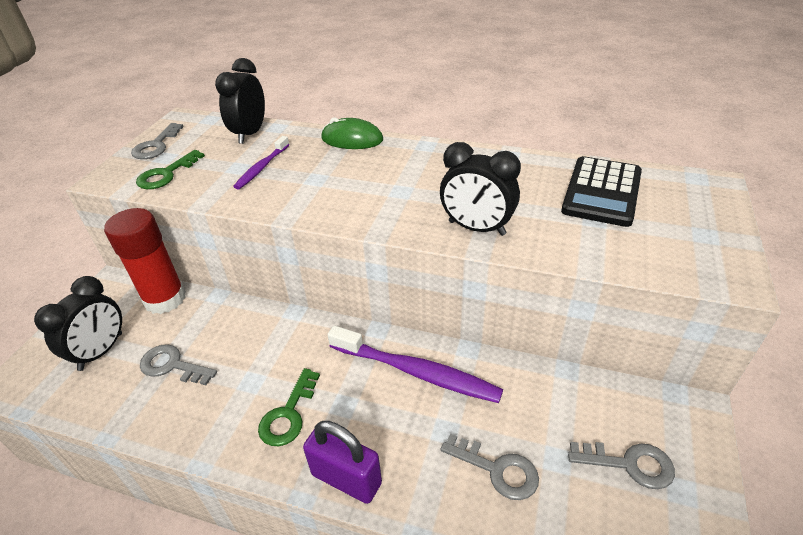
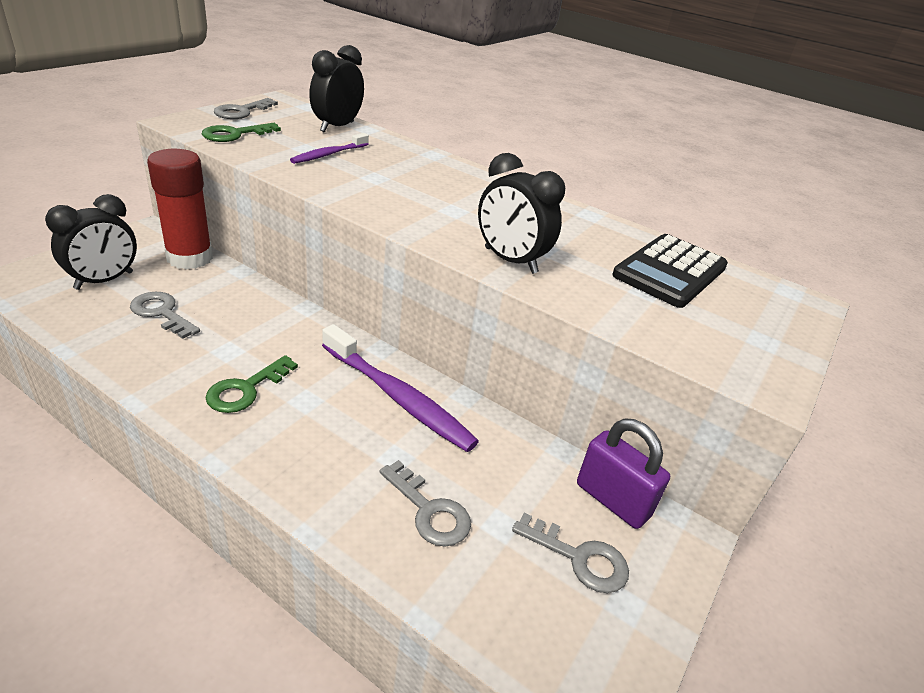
camera: 10 degrees right, 5 degrees down
(346, 479) = (268, 463): purple padlock -> purple padlock (612, 500)
(352, 139) = (434, 158): green mouse -> none

